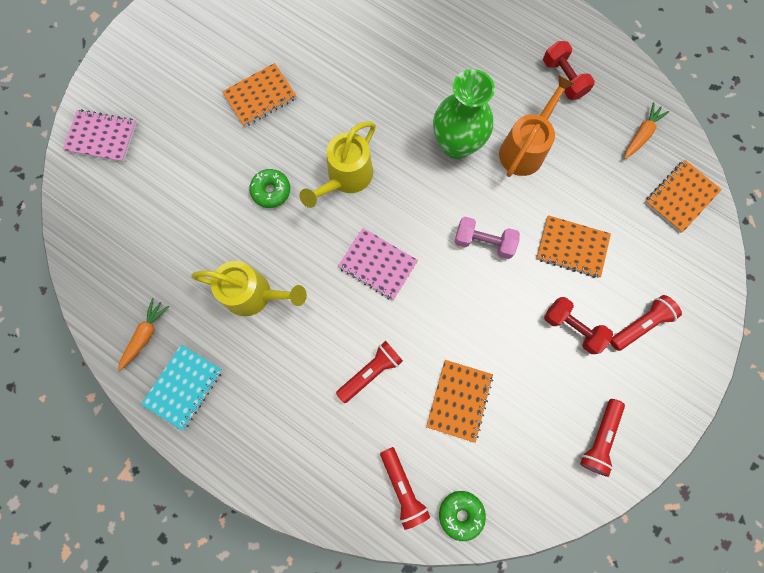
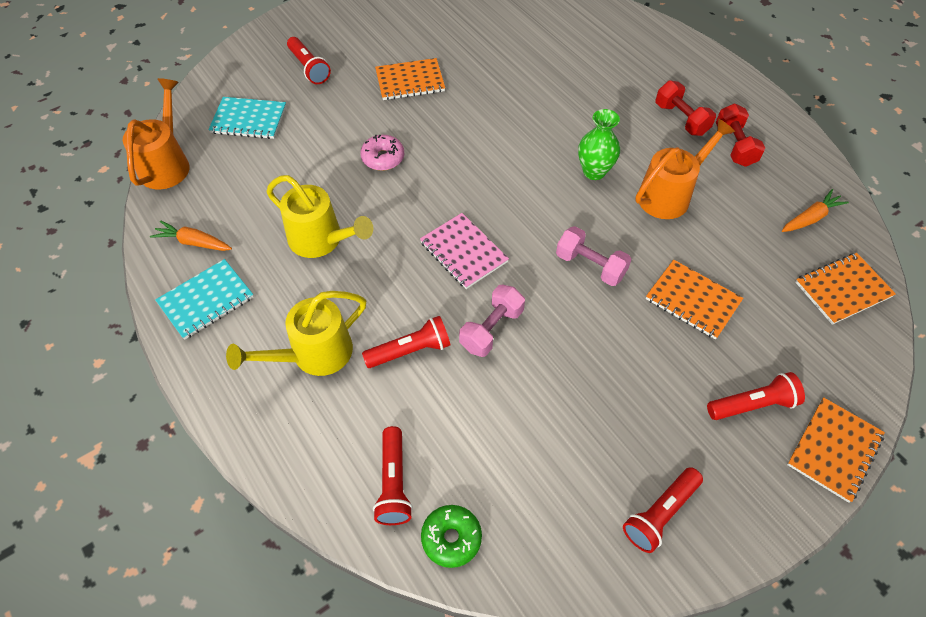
camera: 20 degrees right, 20 degrees down
(79, 262) = (167, 163): none -> orange watering can
(102, 137) = (245, 74): pink notebook -> none
(131, 189) = (249, 120): none -> turquoise notebook
(145, 335) = (194, 242): orange carrot -> orange carrot turned 120 degrees counterclockwise
(159, 111) = (309, 68): none -> red flashlight
(271, 191) = (383, 158): green donut -> pink donut
(345, 178) = (463, 168): yellow watering can -> yellow watering can (313, 355)
(426, 329) = (491, 329): none -> pink dumbbell
(456, 145) = (594, 171): green vase -> green vase, size x0.65
(459, 400) = (499, 412): orange notebook -> orange notebook (834, 450)
(572, 327) = (665, 381): red dumbbell -> red dumbbell (681, 119)

